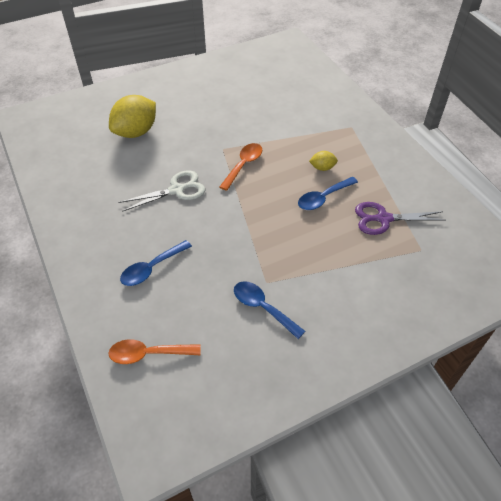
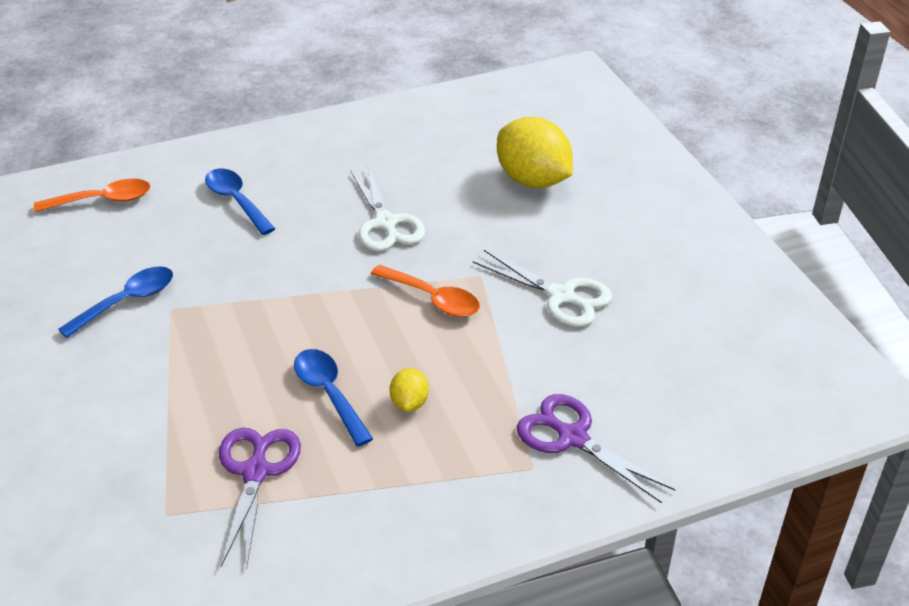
camera: 95 degrees right, 10 degrees down
(148, 354) = (103, 200): orange spoon -> orange spoon turned 75 degrees clockwise
(236, 120) = (561, 296): none -> white scissors
(331, 115) = (573, 438): none -> purple scissors

